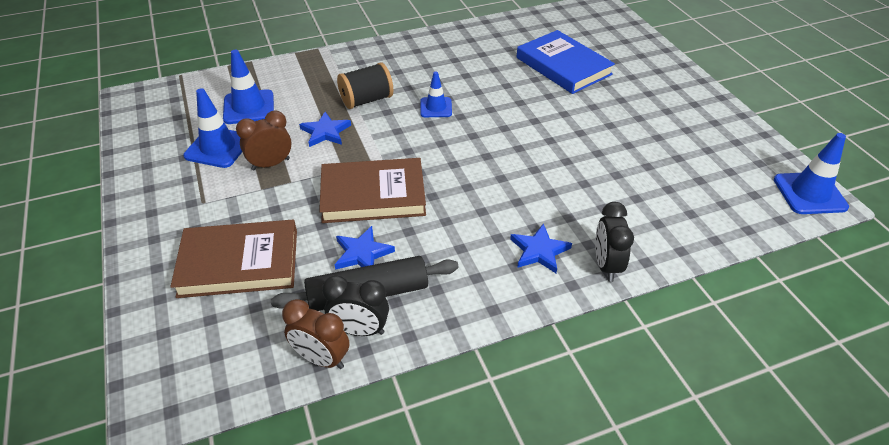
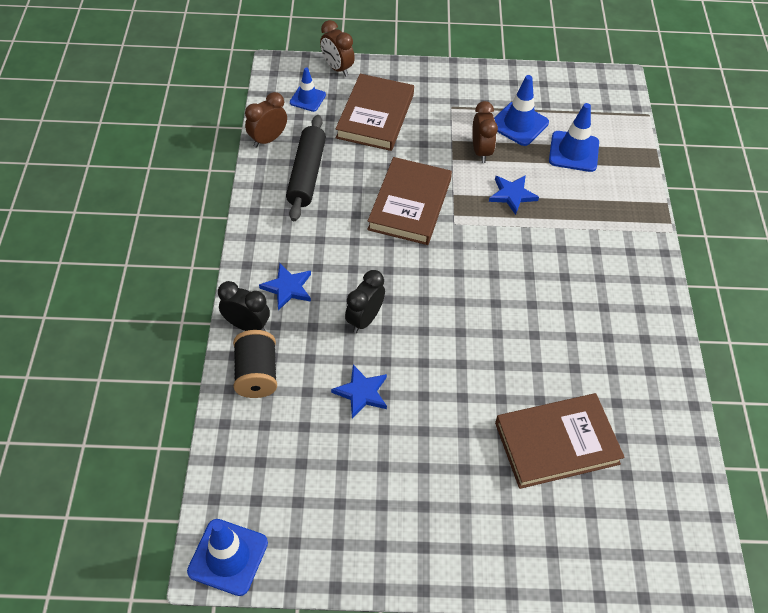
camera: 110 degrees right, 10 degrees up
(146, 333) = (337, 68): none -> brown clock
(360, 330) = (278, 162): black clock -> black clock (364, 319)
(362, 253) = (347, 181): blue star -> blue star (361, 392)
(366, 100) = (553, 237): black spool -> black spool (256, 374)
(436, 107) = (518, 288): blue traffic cone -> blue traffic cone (307, 99)
(563, 66) = (556, 443): blue book -> brown book

